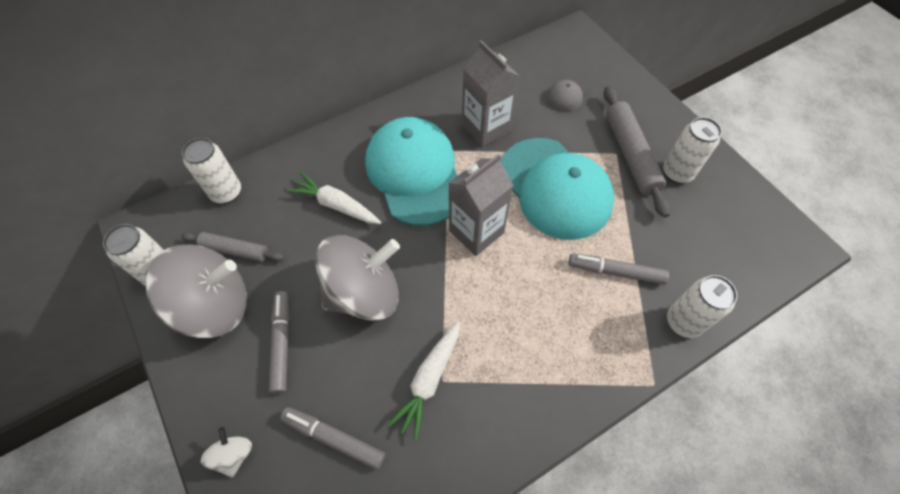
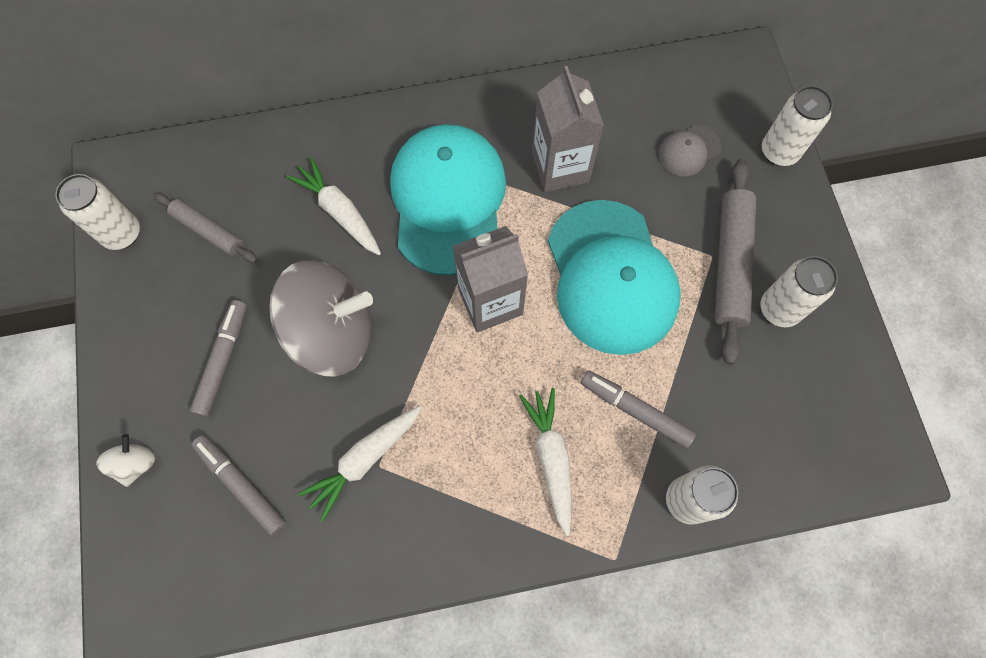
camera: 20 degrees right, 10 degrees up
(215, 305) = (167, 291): grey spinning top -> none
(226, 192) = (221, 154): white can -> white can (779, 152)
(572, 327) = (551, 458): none -> white carrot

